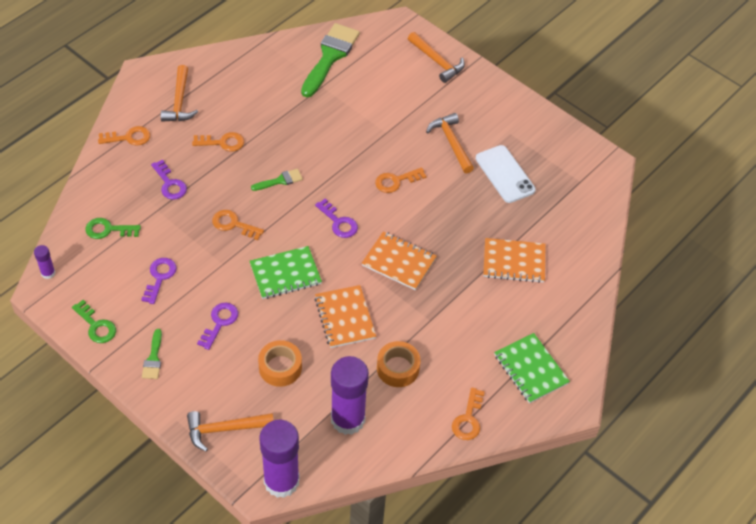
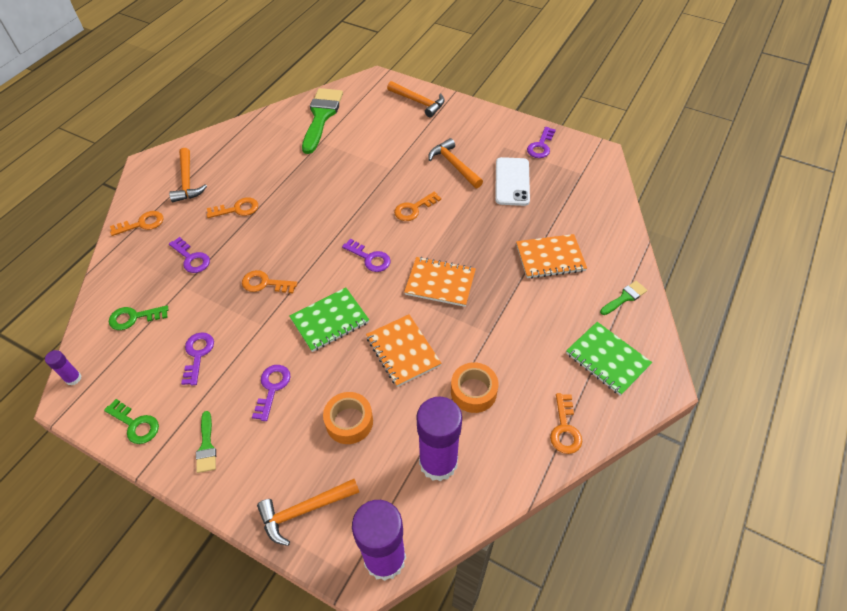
camera: 10 degrees left, 0 degrees up
(280, 180) = (302, 232): green brush -> green brush (625, 297)
(505, 174) = (512, 182): white phone -> white phone turned 45 degrees clockwise
(549, 141) = (540, 146): none -> purple key

